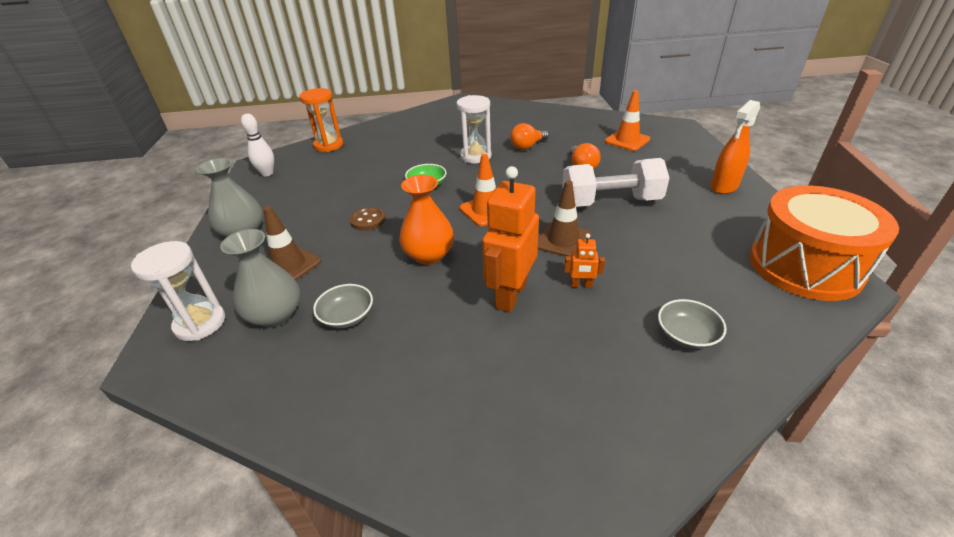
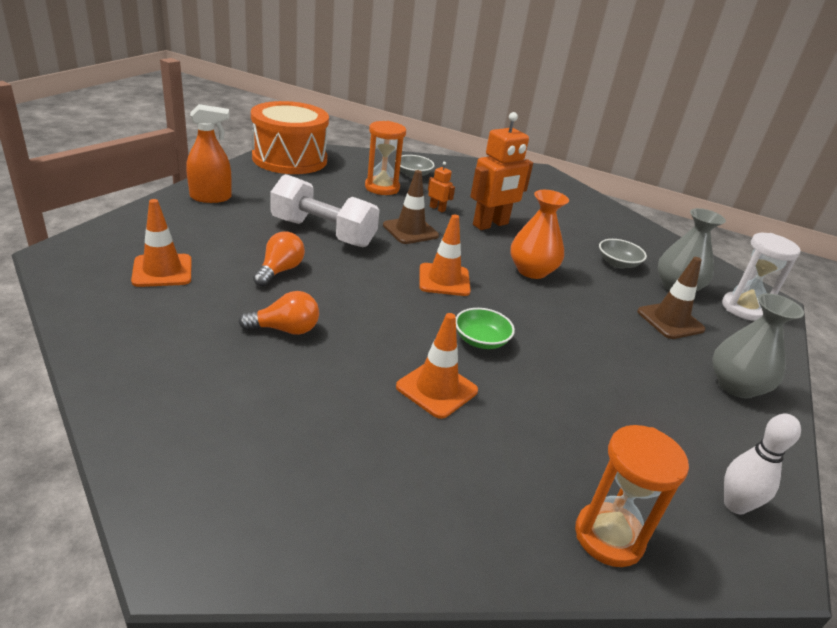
camera: 155 degrees left, 5 degrees down
(368, 220) = (577, 330): brown button -> none
(430, 156) = (437, 389): none -> orange traffic cone
(475, 156) = (374, 352): white hourglass -> none
(667, 282) = (382, 188): none -> orange hourglass

